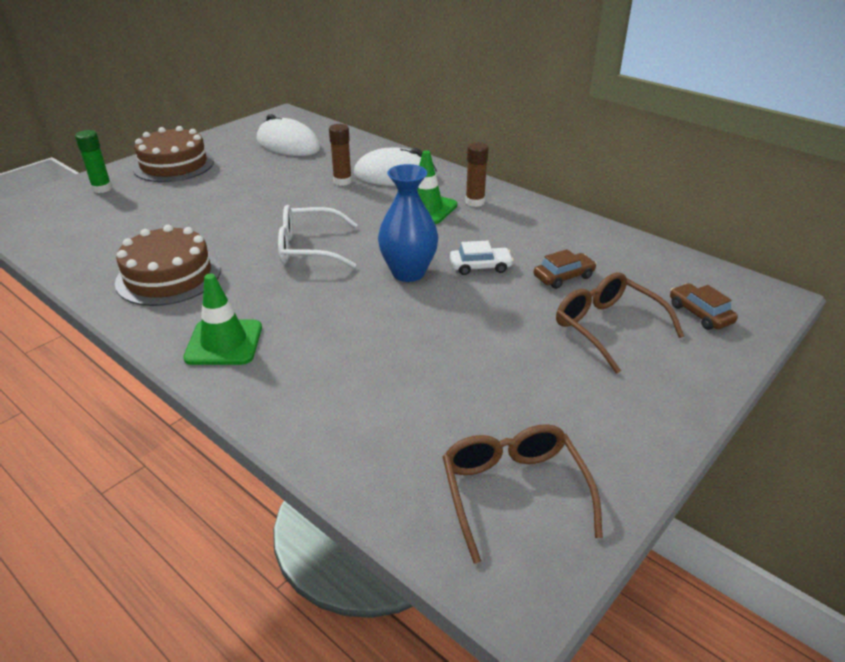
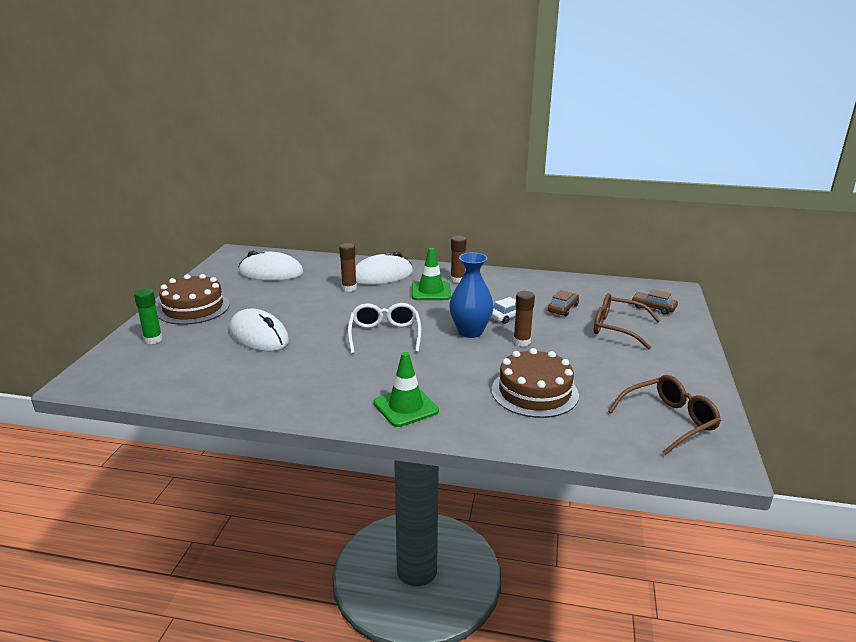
camera: 30 degrees left, 10 degrees down
(168, 276) = (305, 381): brown cake -> brown cake (534, 392)
(191, 211) = (259, 336): none -> white mouse
(310, 248) = (385, 335): white glasses -> white glasses turned 120 degrees clockwise
(454, 306) = (521, 342): none -> brown glue stick
(514, 493) = (668, 421): brown glasses -> brown glasses turned 105 degrees clockwise

